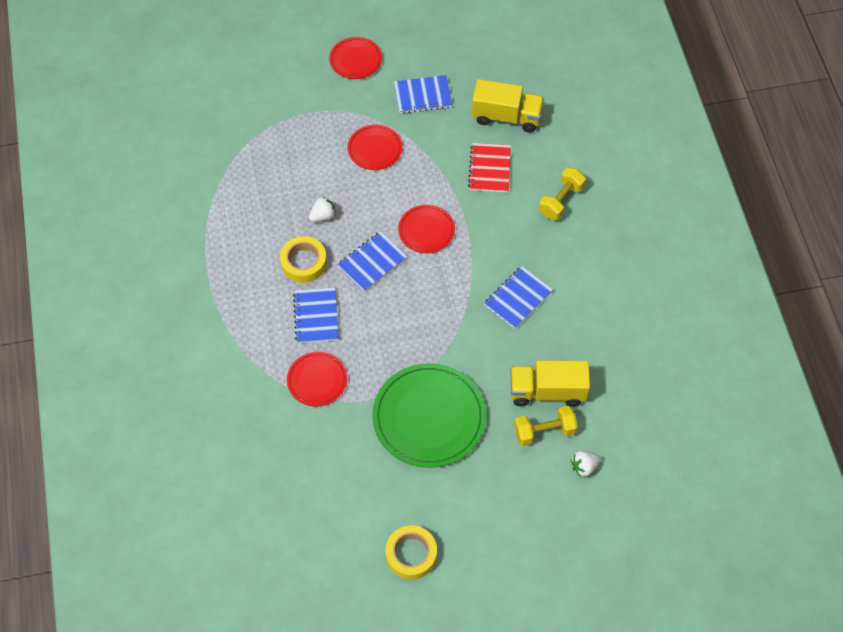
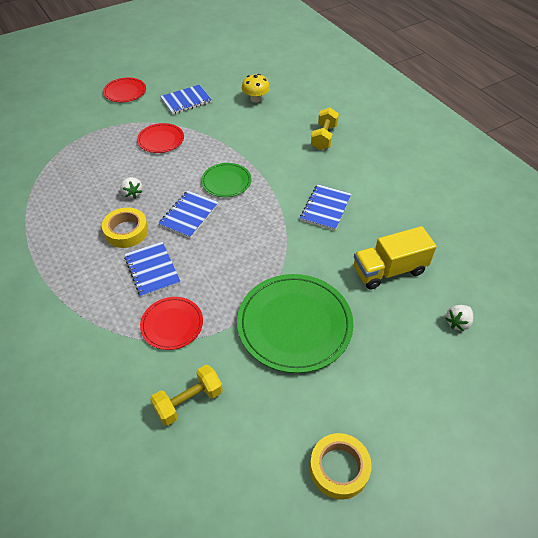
camera: 20 degrees left, 10 degrees down
(323, 216) = (132, 193): white strawberry -> white strawberry turned 120 degrees clockwise
(426, 230) = (226, 182): red plate -> green plate
(490, 169) = (258, 131): red notebook -> none
(506, 117) = (256, 99): yellow truck -> yellow mushroom
(544, 431) = (405, 303): yellow dumbbell -> yellow dumbbell (189, 401)

